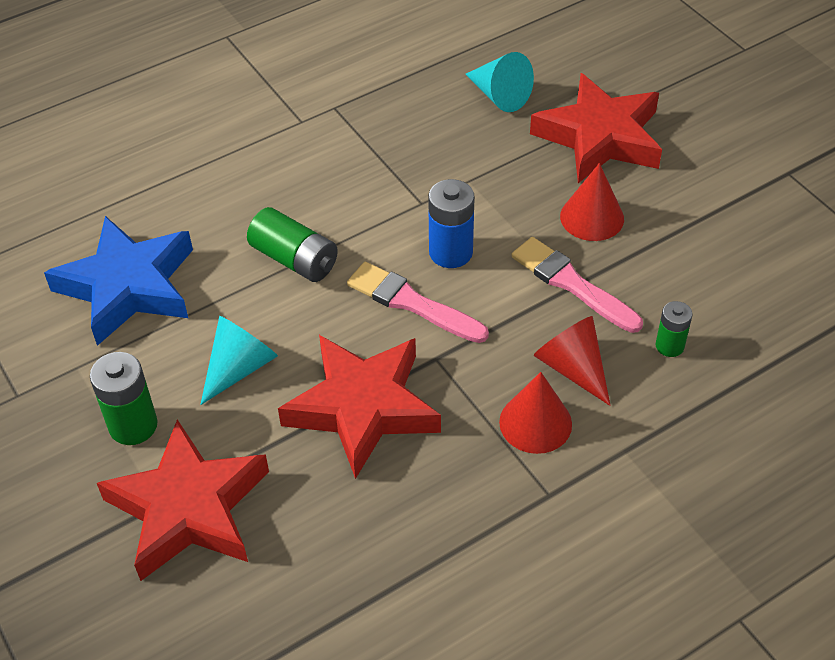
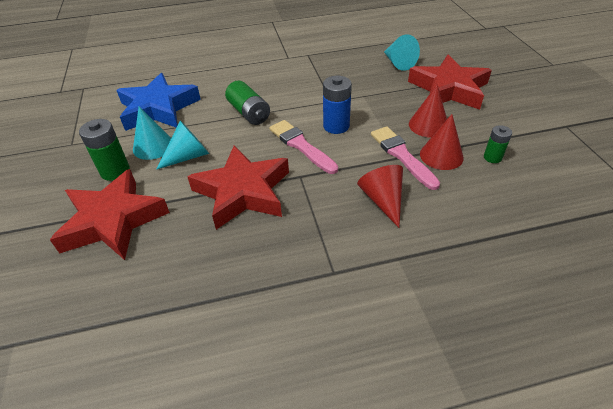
camera: 20 degrees right, 5 degrees down
(168, 364) = (153, 146): none -> turquoise cone
(535, 423) = (344, 226): red cone -> red cone (441, 155)
(669, 346) = (453, 202): green battery -> green battery (492, 157)

